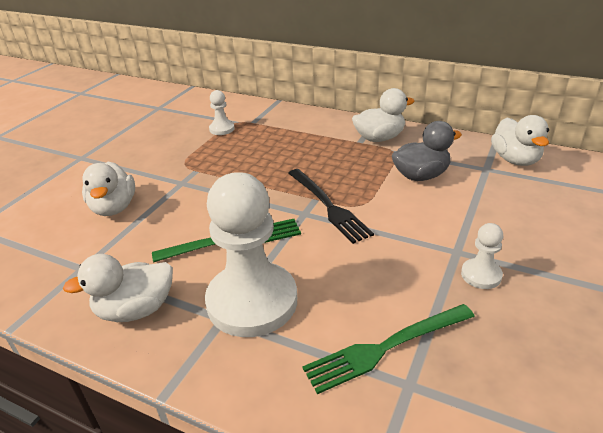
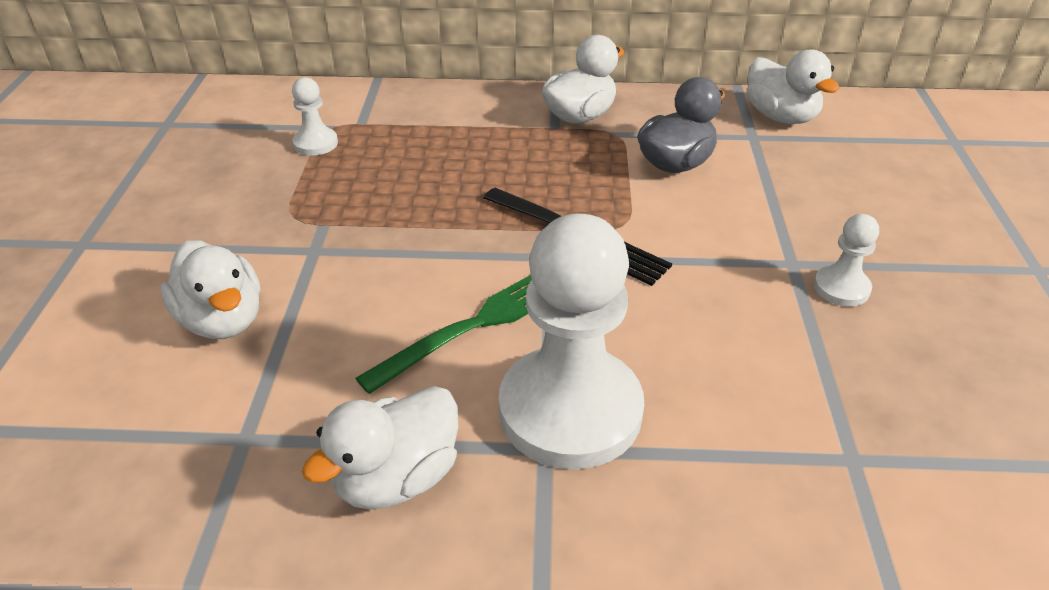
camera: 25 degrees left, 5 degrees up
(385, 348) = (793, 420): green fork -> none

